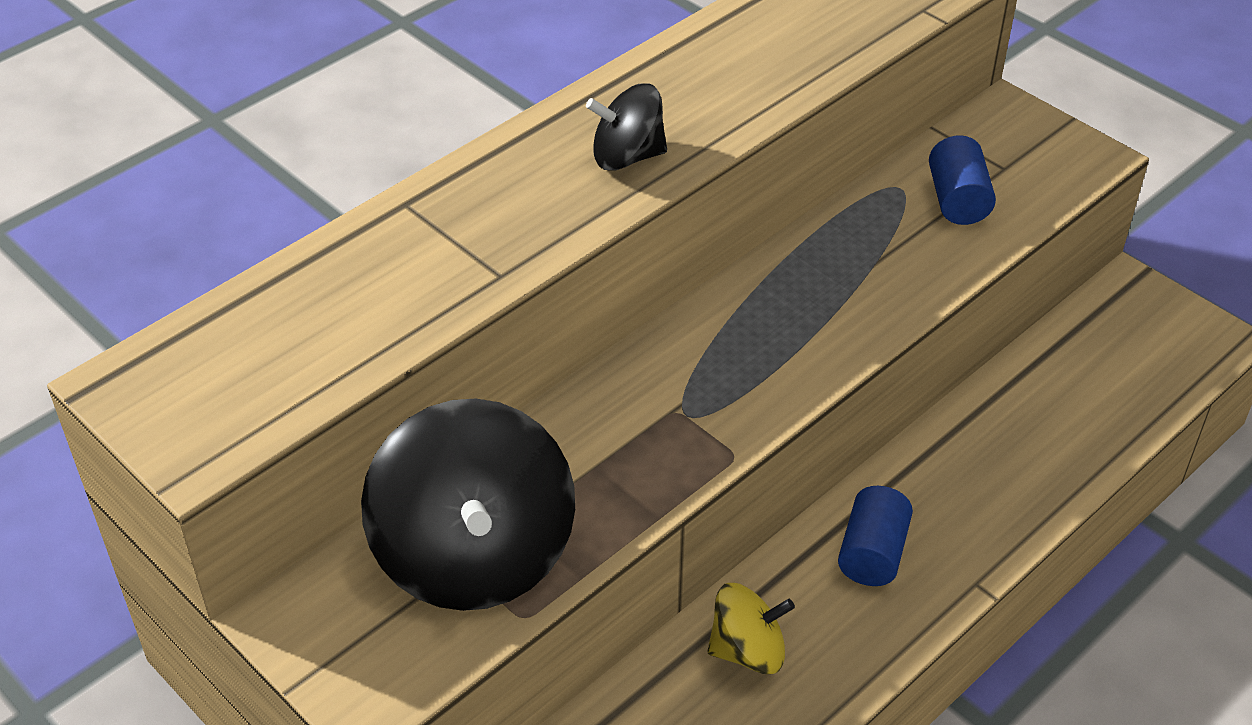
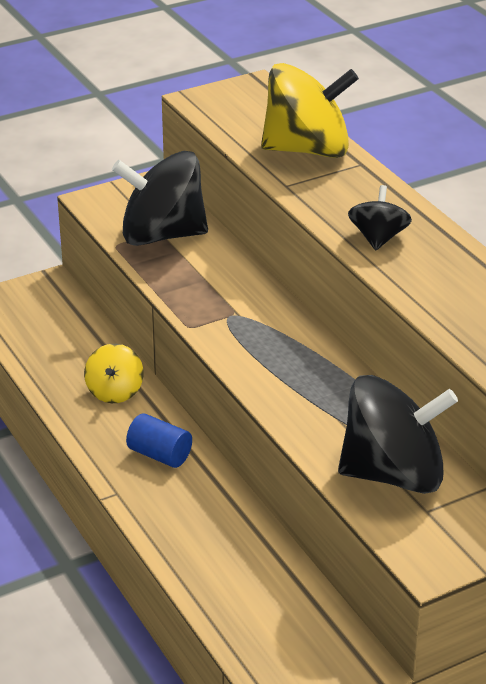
camera: 105 degrees right, 10 degrees down
(374, 269) = (307, 150): none -> yellow spinning top
(958, 200) = (393, 474): blue cylinder -> black spinning top

